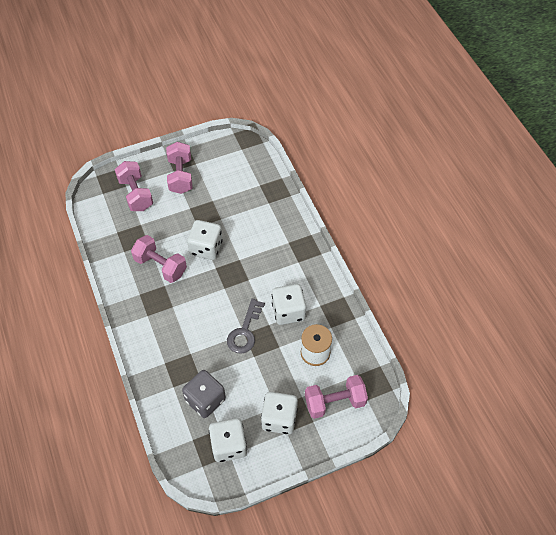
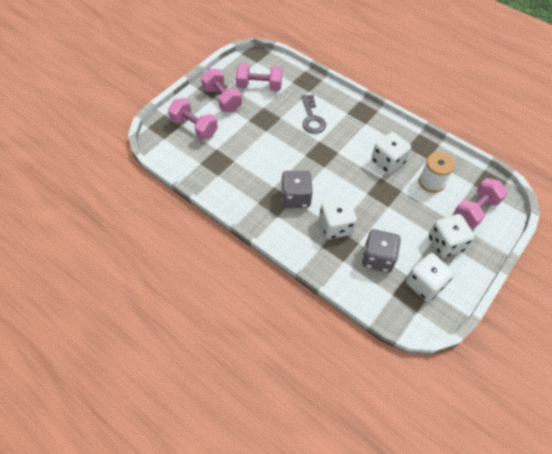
camera: 30 degrees left, 0 degrees up
(160, 266) = (259, 173): pink dumbbell -> pink dumbbell (259, 86)
(176, 306) = (295, 198): none -> grey dice
(206, 248) = (286, 143): white dice -> white dice (335, 226)
(245, 331) = (366, 191): grey key -> grey key (312, 118)

